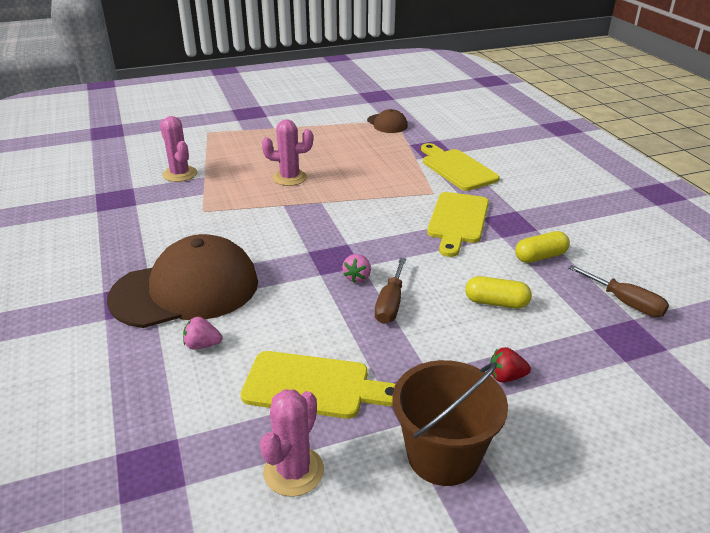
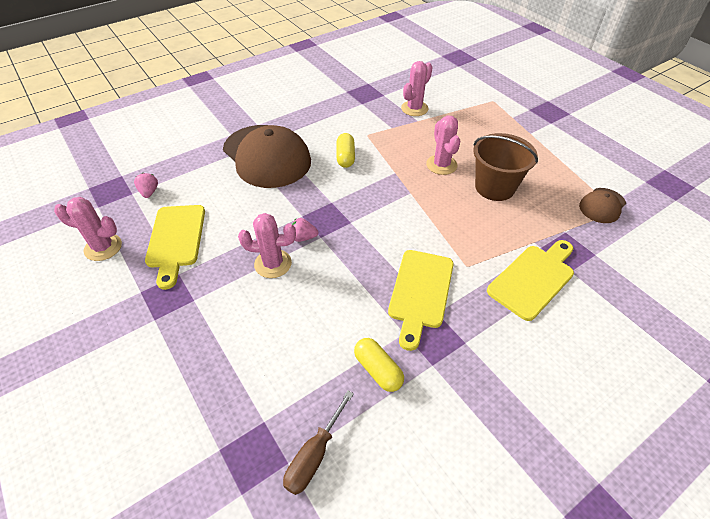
camera: 75 degrees right, 15 degrees up
(202, 345) = (211, 180): pink strawberry -> pink strawberry (149, 192)
(390, 304) = (273, 264): brown screwdriver -> pink cactus
(443, 455) = (110, 319): brown bucket -> brown bucket (494, 187)
(457, 221) = (420, 292): yellow cutting board -> yellow cutting board turned 75 degrees counterclockwise
(496, 302) = (289, 336): yellow capsule -> yellow capsule (345, 157)
(506, 377) = (191, 351): red strawberry -> none

